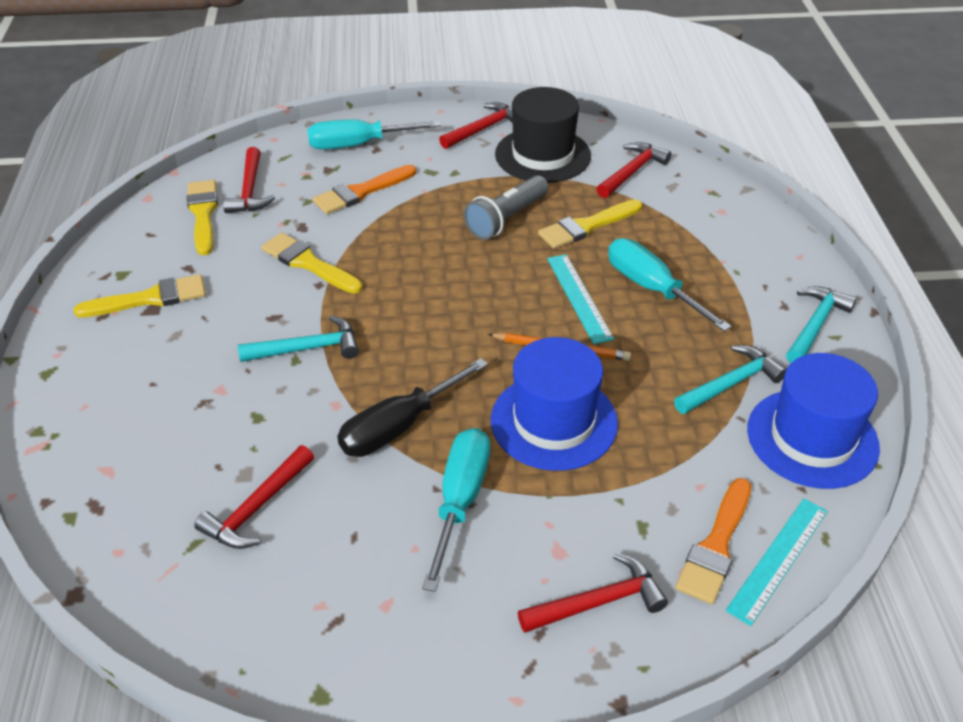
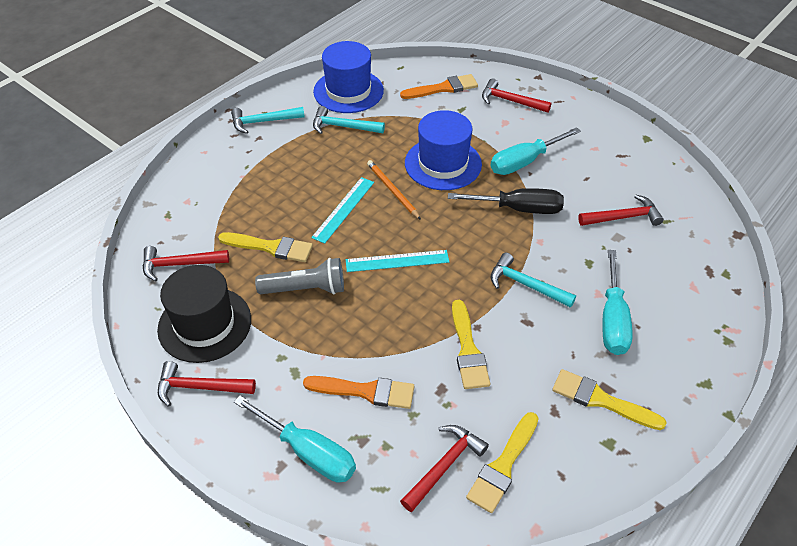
camera: 135 degrees left, 5 degrees up
(652, 288) = (301, 187): turquoise screwdriver -> turquoise screwdriver (612, 319)
(778, 559) = (427, 73): turquoise ruler -> turquoise ruler (397, 261)

